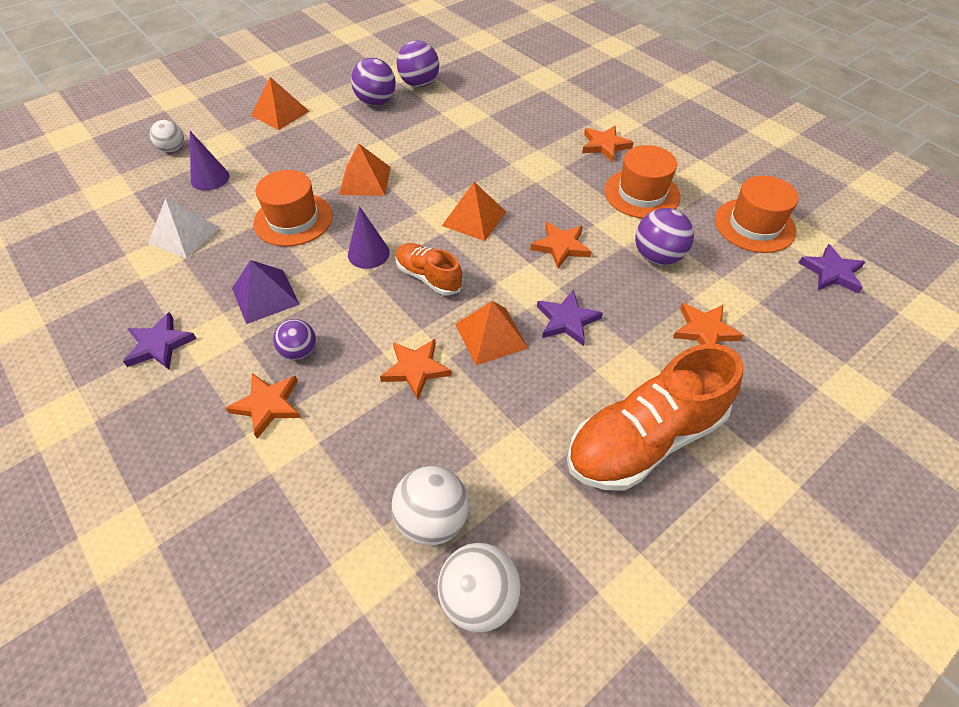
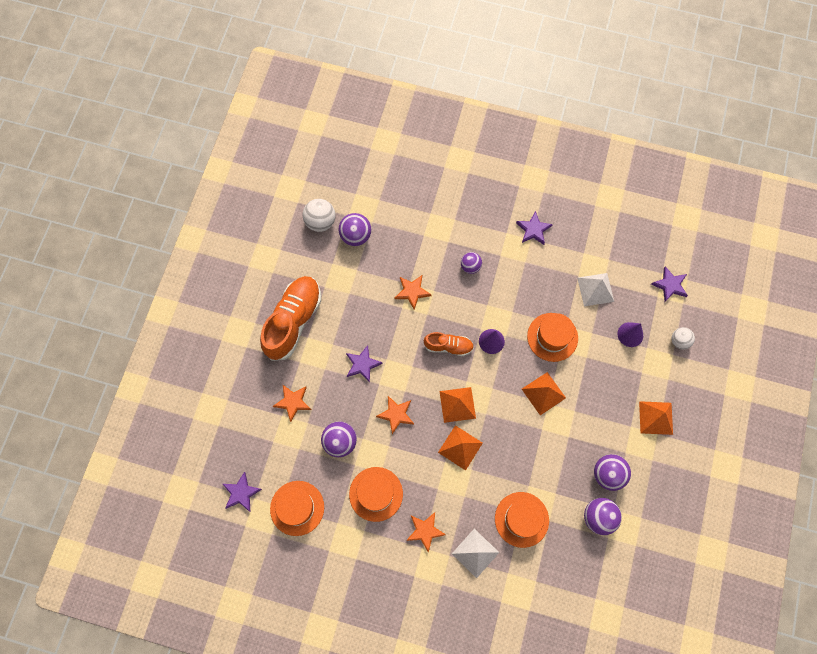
camera: 145 degrees right, 20 degrees up
(105, 194) = (670, 285): none -> purple star
(265, 296) = (515, 283): purple pyramid -> none
(267, 405) = (458, 236): orange star -> none
(432, 519) = (356, 236): white ball -> purple ball
(491, 335) = (392, 331): orange pyramid -> orange pyramid (460, 447)
(494, 112) = (521, 519): none -> orange hat
(563, 112) = (475, 553): none -> white pyramid

